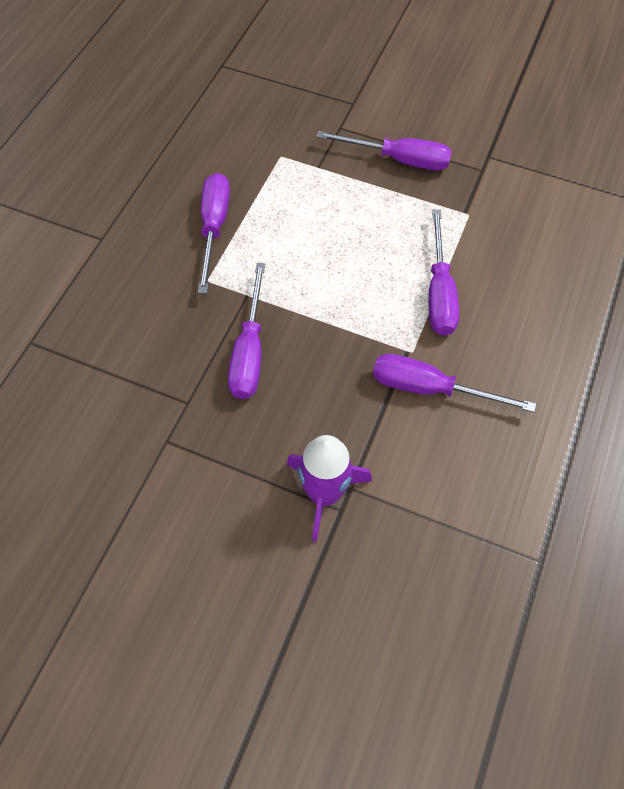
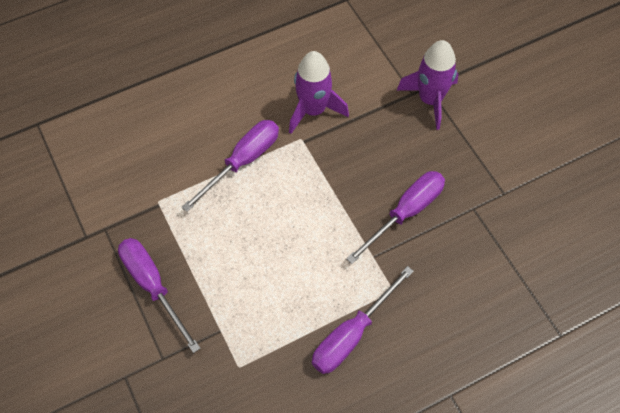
camera: 140 degrees left, 0 degrees up
(430, 388) = (313, 110): purple screwdriver -> purple rocket

